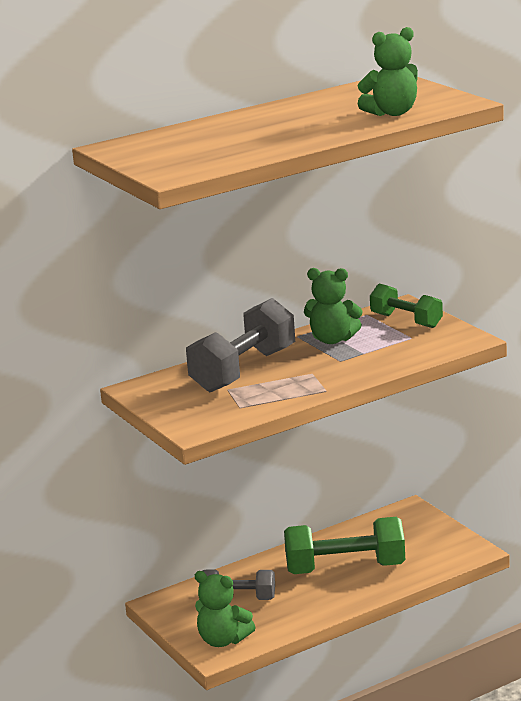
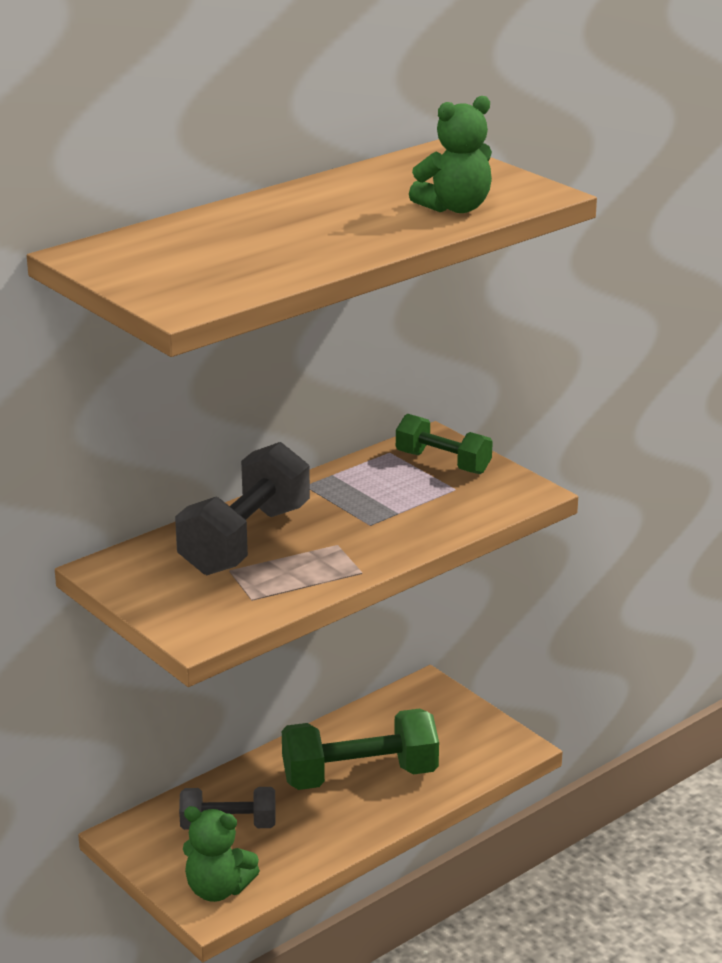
camera: 10 degrees left, 5 degrees up
(332, 339) = (353, 491): green teddy bear -> none

